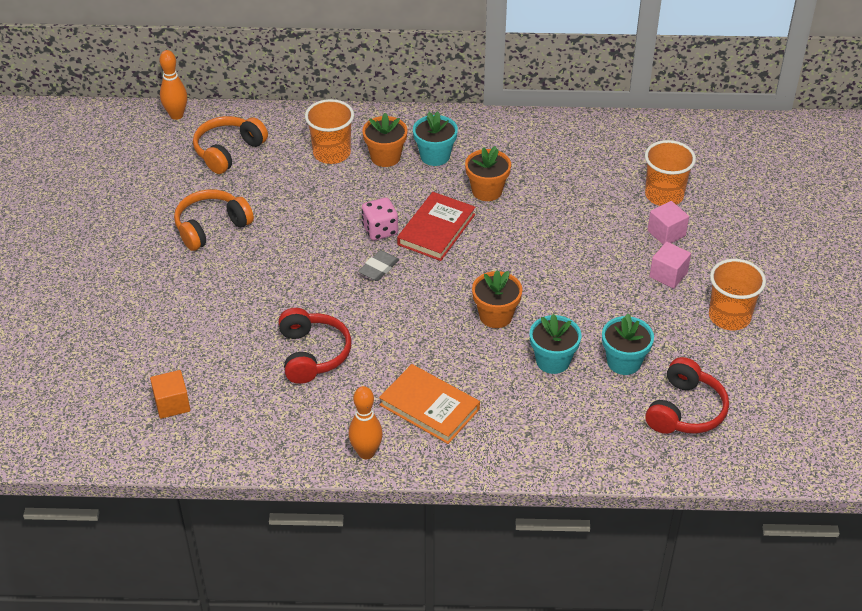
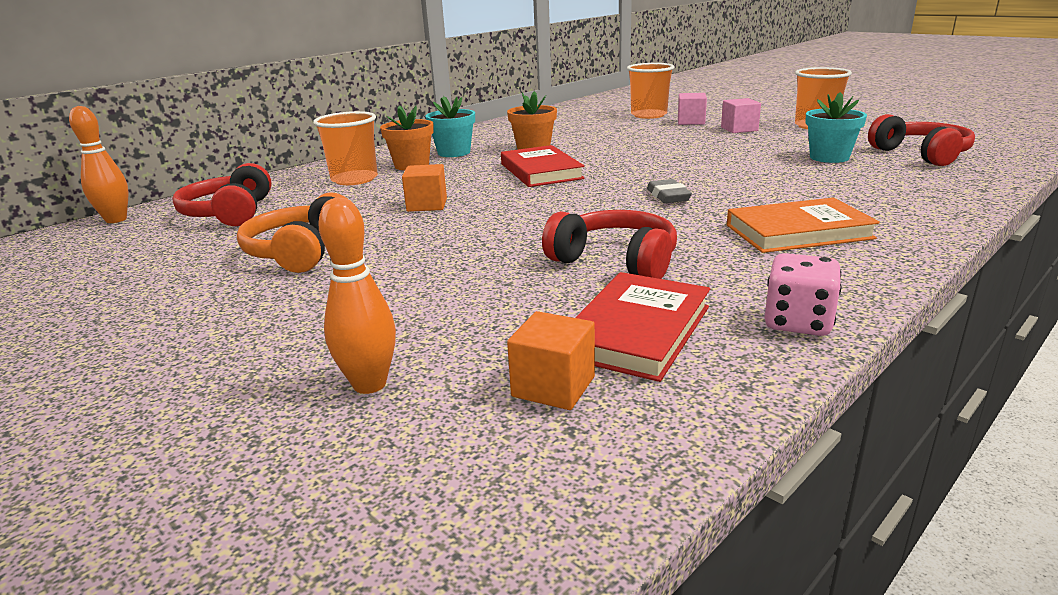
camera: 45 degrees left, 20 degrees down
(228, 151) = (230, 213): orange headphones -> red headphones
(241, 403) = (637, 331): none -> red book
(321, 222) = (427, 205): none -> orange cube
(366, 452) = (846, 282): orange bowling pin -> orange bowling pin (369, 384)
(379, 268) = (543, 200): grey eraser -> grey eraser (668, 196)
(380, 230) = (494, 188): pink dice -> pink dice (797, 322)
(495, 316) = (697, 179): orange flower pot -> none
(552, 361) = (793, 175): turquoise flower pot -> none

